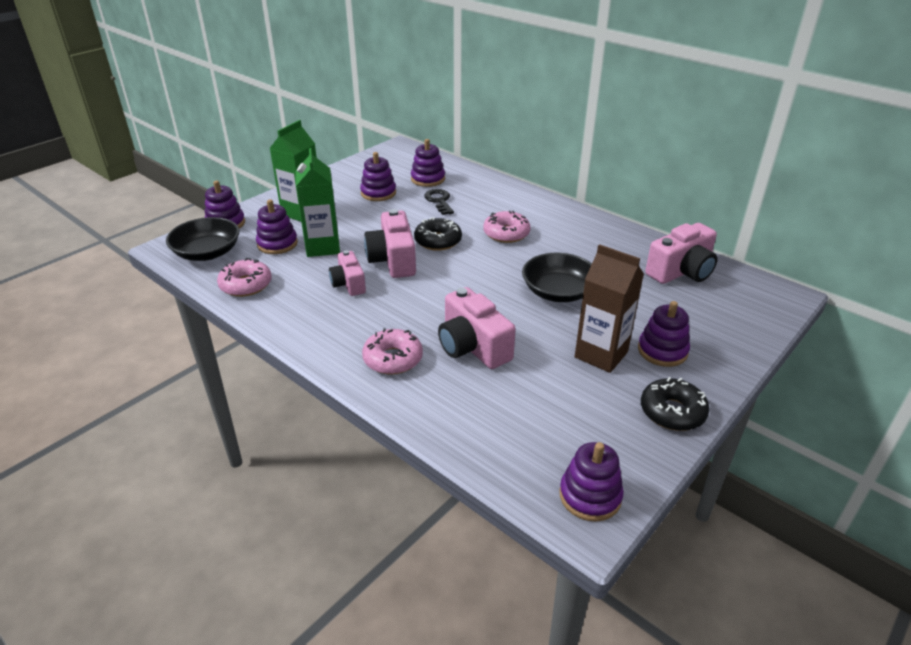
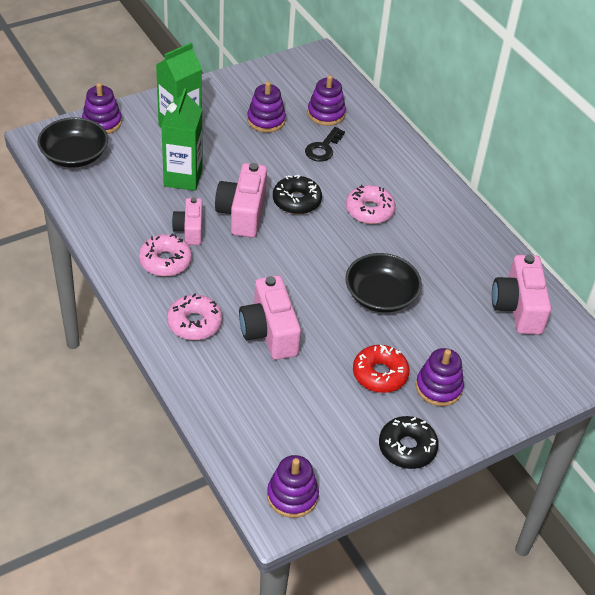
camera: 15 degrees right, 10 degrees up
(246, 285) = (97, 204): pink donut -> pink donut (165, 261)
(277, 244) = (142, 162): purple stacking toy -> none
(439, 201) = (323, 148): black key -> black key turned 150 degrees counterclockwise
(601, 354) = (380, 374): brown carton -> red donut
(681, 272) = (518, 307): pink camera -> pink camera turned 105 degrees clockwise

